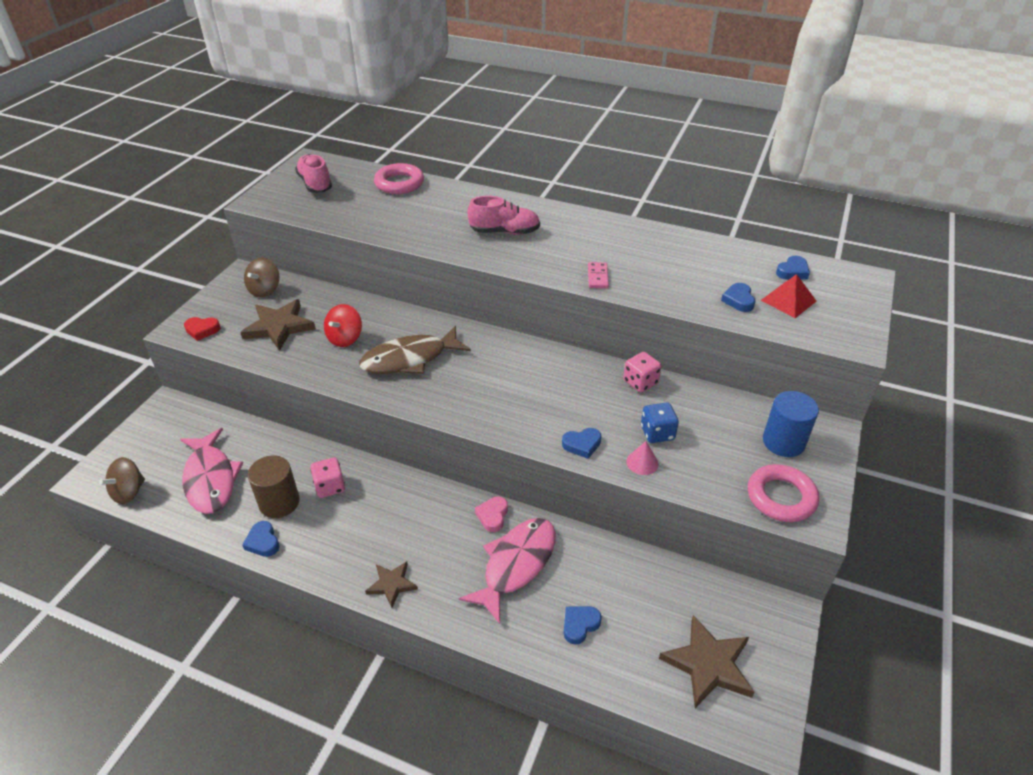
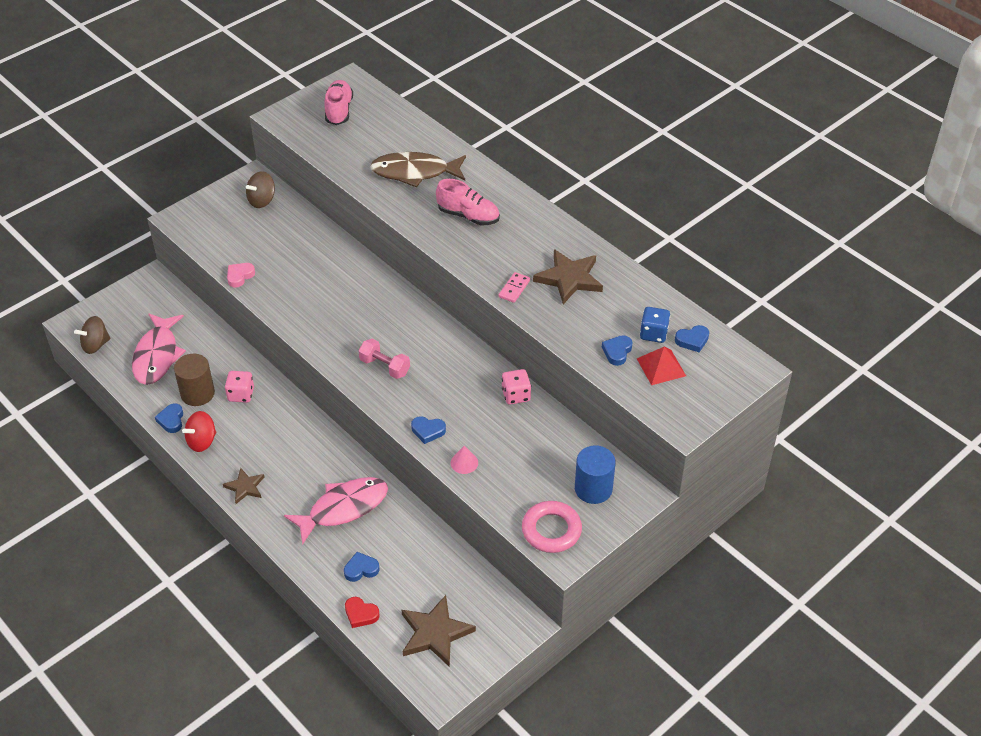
camera: 25 degrees right, 5 degrees up
(202, 330) = (194, 225): red heart -> red heart (361, 614)
(279, 327) = (255, 242): brown star -> brown star (569, 279)
(345, 338) = (301, 270): red spinning top -> red spinning top (202, 441)
(399, 183) = (412, 132): pink ring -> none
(409, 359) = (341, 308): brown fish -> brown fish (414, 172)
(492, 398) = (385, 366): none -> pink dumbbell
(492, 516) = (350, 464): pink heart -> pink heart (240, 276)
(657, 433) = (495, 443): blue dice -> blue dice (653, 334)

